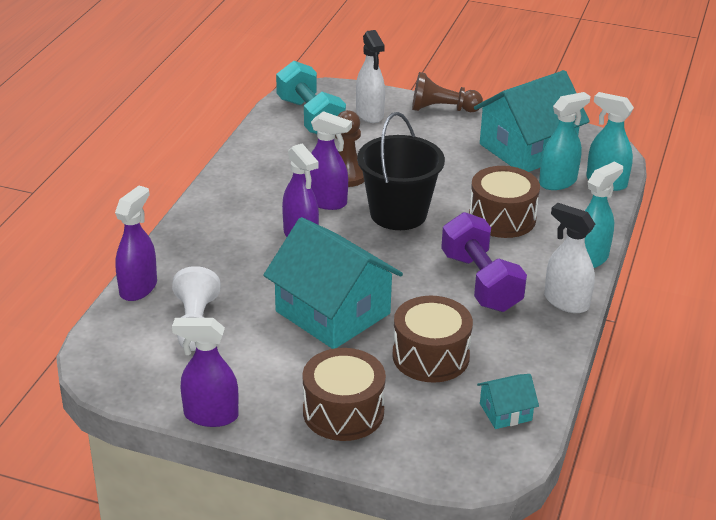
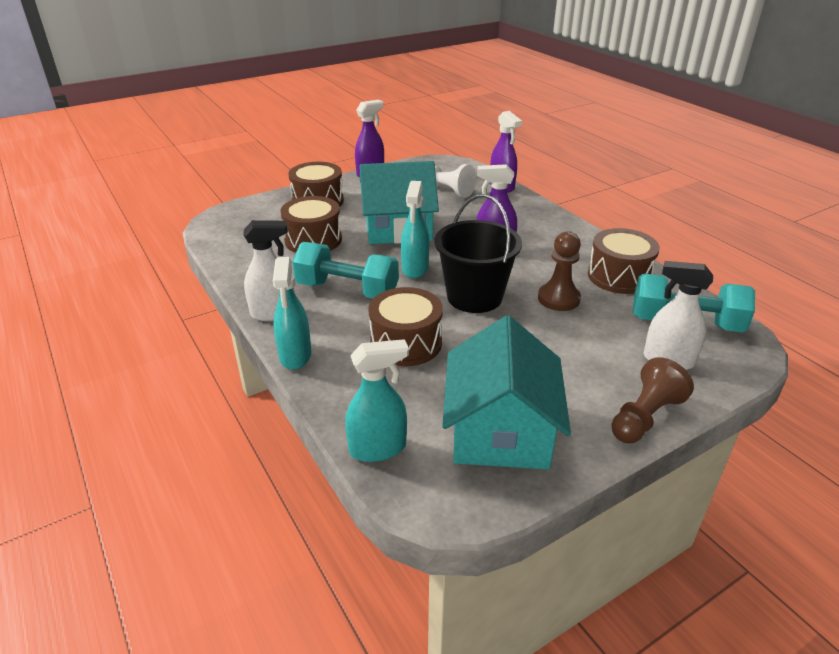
camera: 130 degrees right, 0 degrees up
(272, 159) = (619, 276): none -> brown drum
(326, 202) = (528, 274): purple spray bottle -> none
(480, 282) = (347, 290): purple dumbbell -> turquoise dumbbell
(505, 412) = (236, 241): turquoise house -> none
(558, 182) = (418, 412): turquoise spray bottle -> turquoise spray bottle (415, 269)

